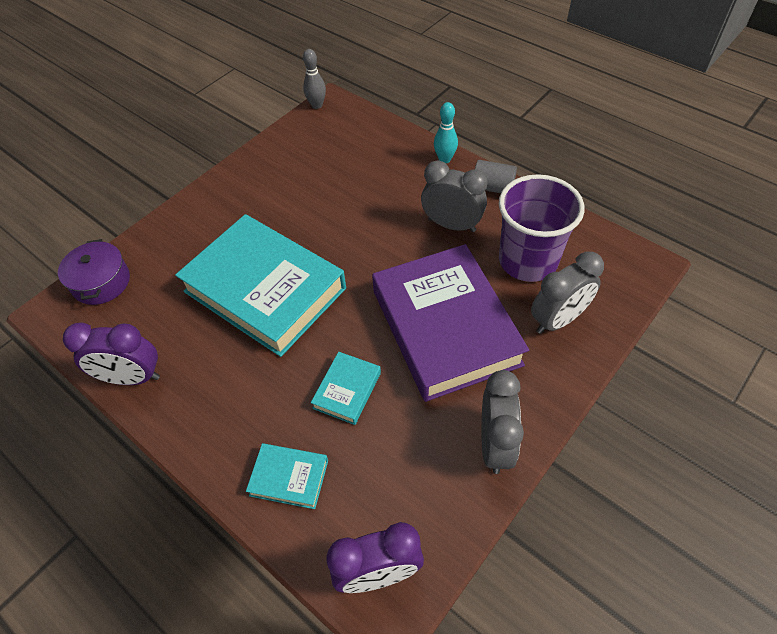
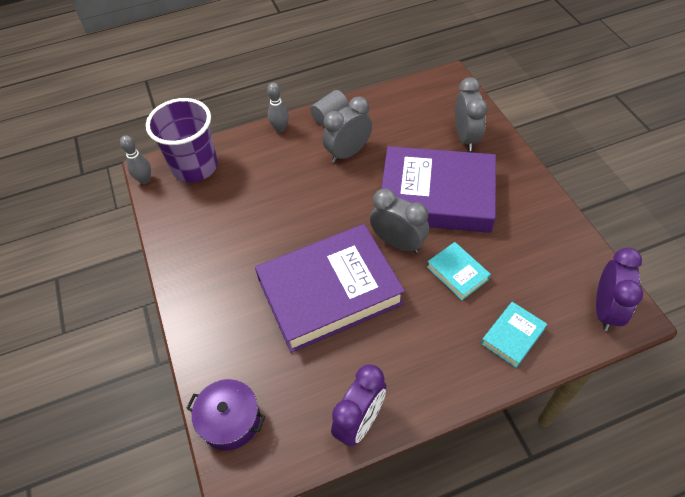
camera: 60 degrees left, 0 degrees up
(265, 290) = (329, 291): turquoise book -> purple book
(444, 159) = (280, 129): turquoise bowling pin -> grey bowling pin
(495, 444) = (541, 210): grey clock -> grey clock (398, 243)
(528, 260) = (409, 129): purple cup -> purple cup (195, 166)

